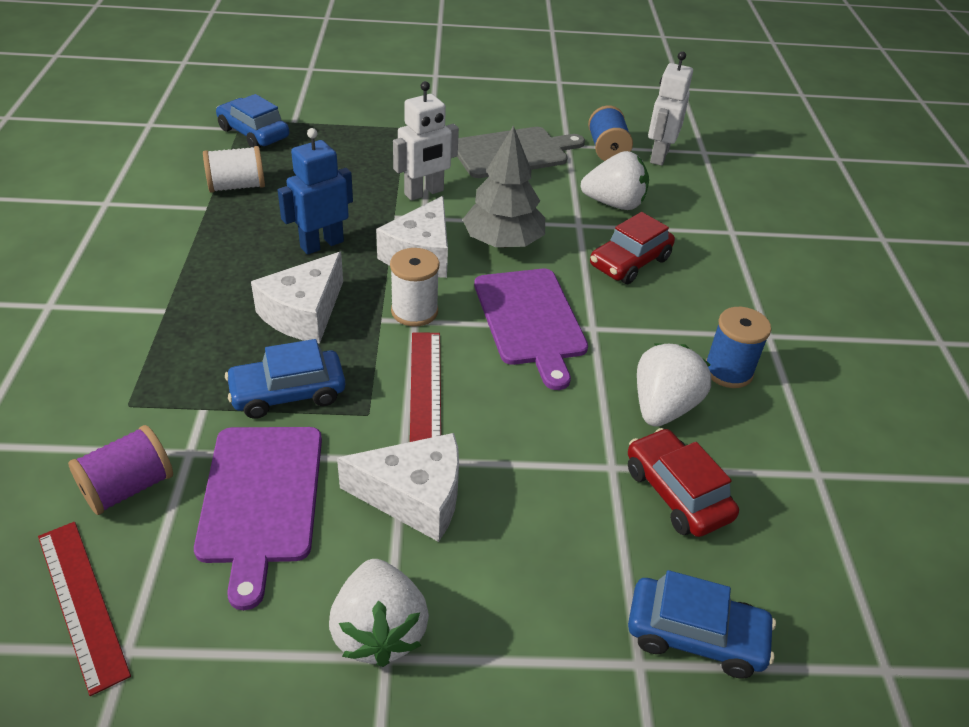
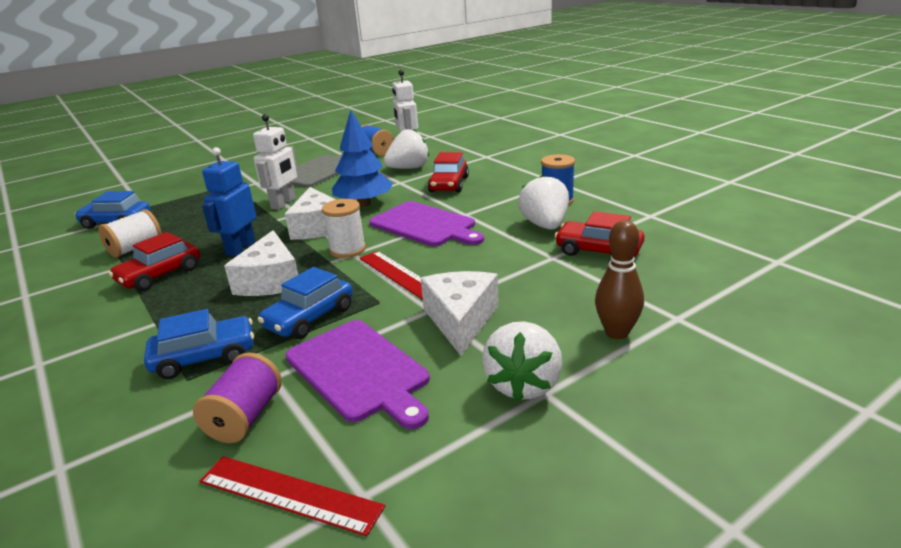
camera: 30 degrees left, 15 degrees down
(223, 242) = (160, 275): none -> red car
(379, 631) = (523, 384): white strawberry -> white strawberry turned 60 degrees clockwise
(414, 497) = (460, 320): white cheese -> white cheese turned 60 degrees counterclockwise
(503, 242) = (364, 204): grey tree -> blue tree
(548, 633) = (617, 332): none -> brown bowling pin
(695, 635) = (685, 294): blue car -> blue car (205, 357)

